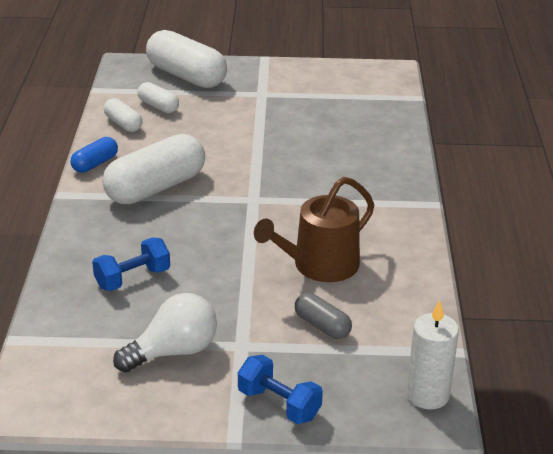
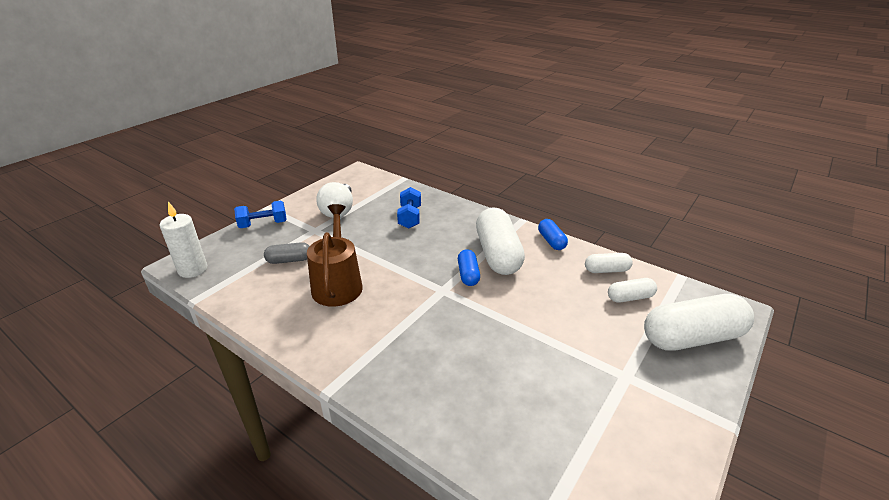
camera: 125 degrees right, 0 degrees up
(212, 193) = (468, 274): none -> blue capsule

